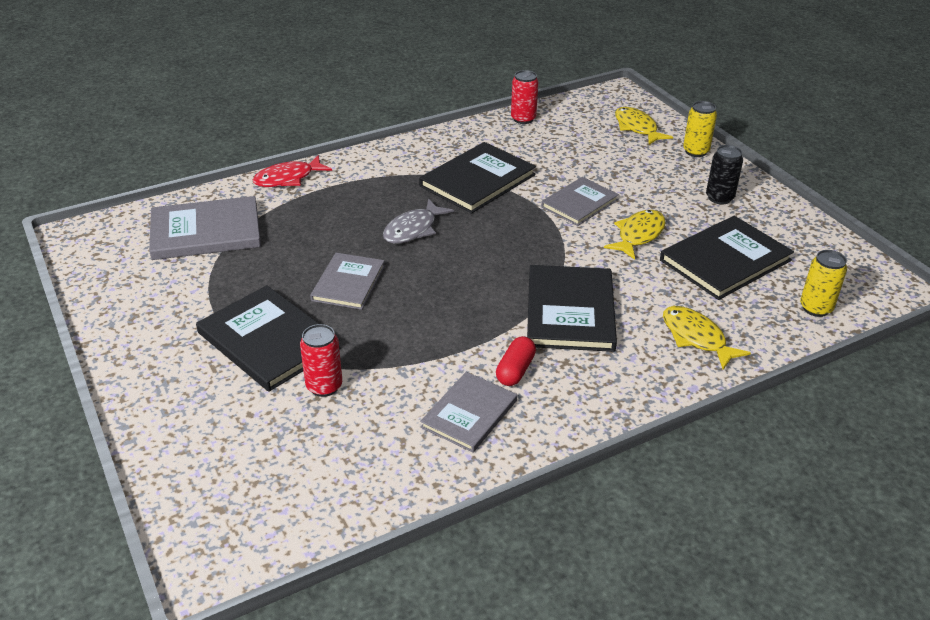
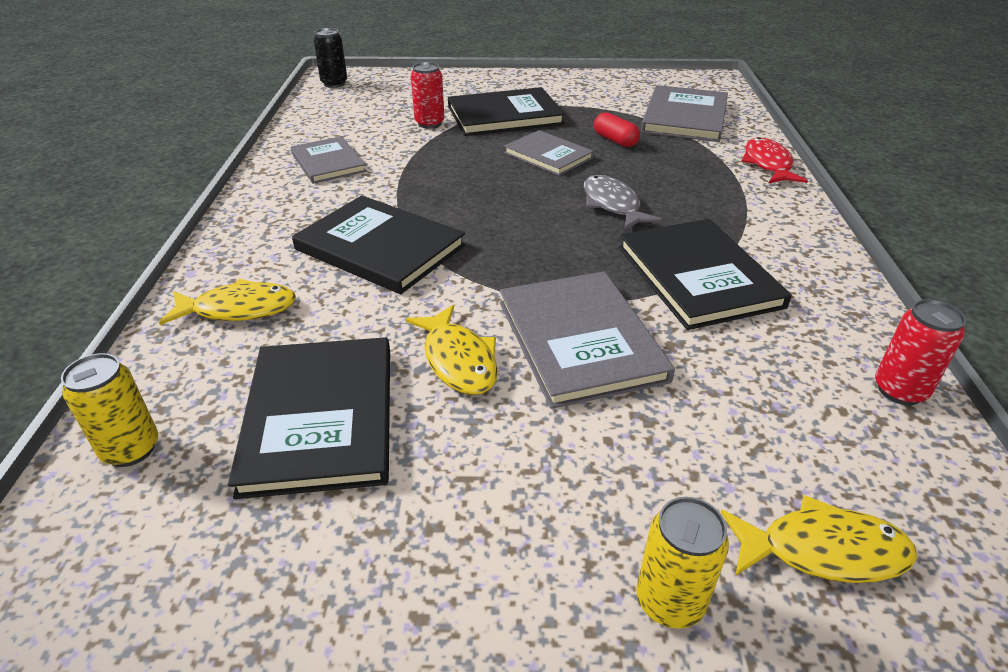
camera: 120 degrees right, 0 degrees up
(515, 370) = (344, 193): red capsule -> red capsule (615, 140)
(579, 203) = (580, 340): grey book -> grey book, size x1.54
(719, 198) = (473, 522): black can -> black can (334, 84)

